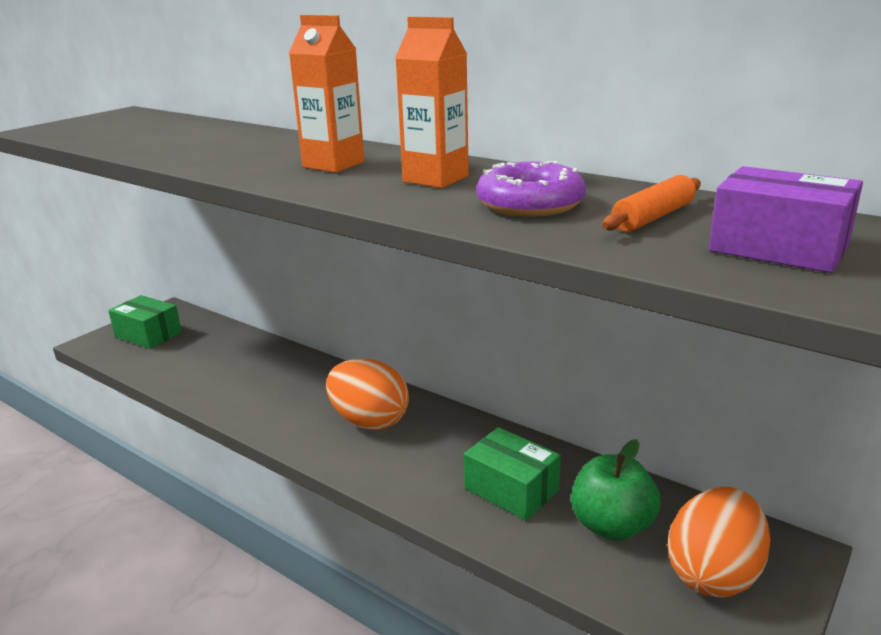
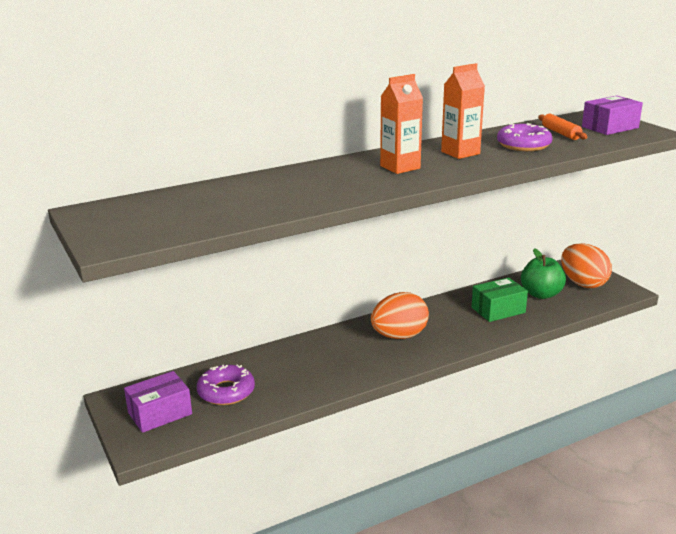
camera: 65 degrees left, 0 degrees up
(148, 335) = (160, 413): green box -> purple box
(195, 353) = (226, 391): none -> purple donut

